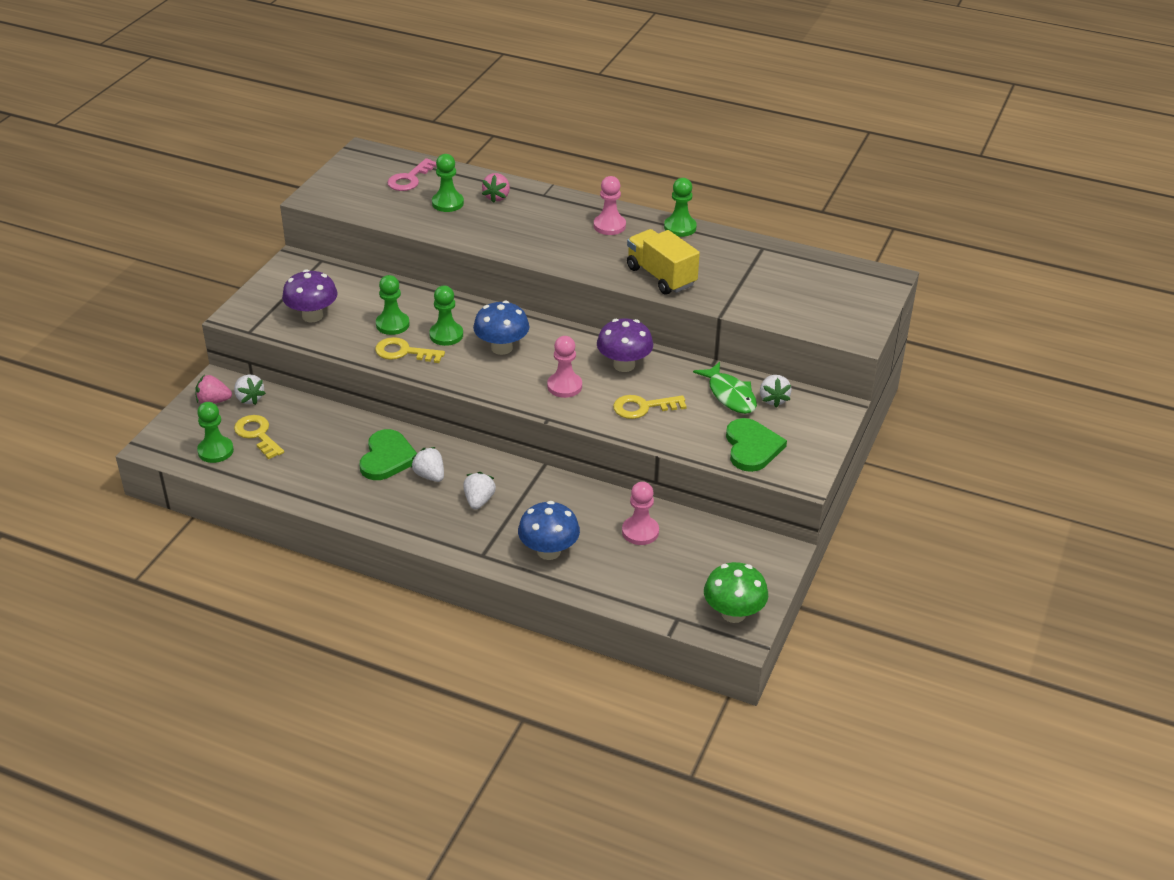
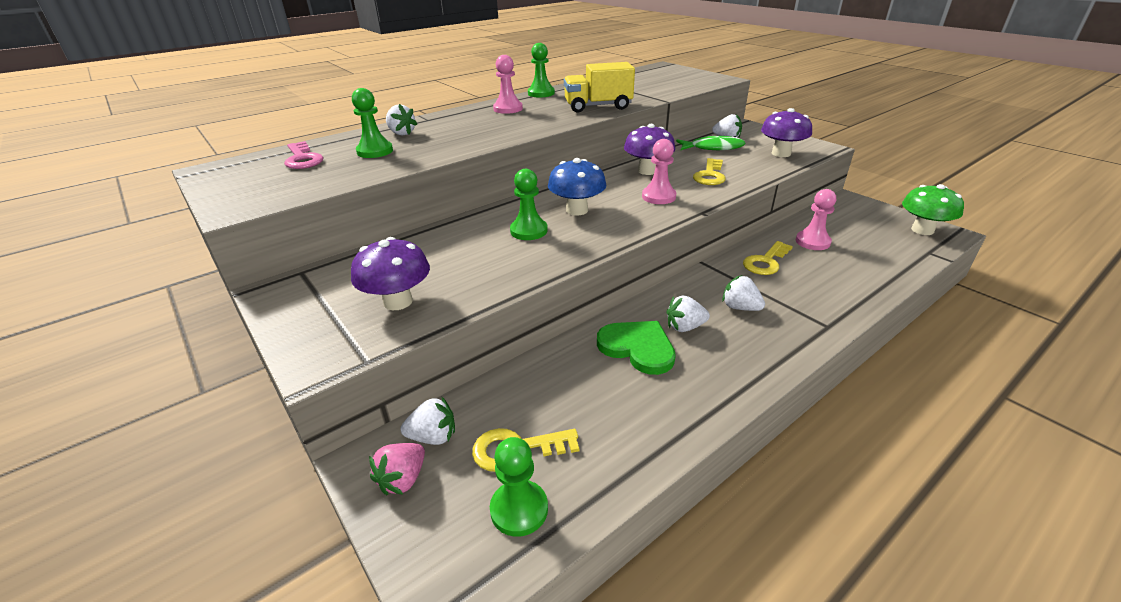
camera: 60 degrees left, 5 degrees down
(392, 324) = (477, 255): green pawn -> none
(403, 352) = (533, 259): yellow key -> yellow key (765, 262)
(497, 197) = (401, 133): pink strawberry -> white strawberry
(549, 551) = (830, 288): blue mushroom -> none
(752, 447) = (781, 153): green heart -> purple mushroom

